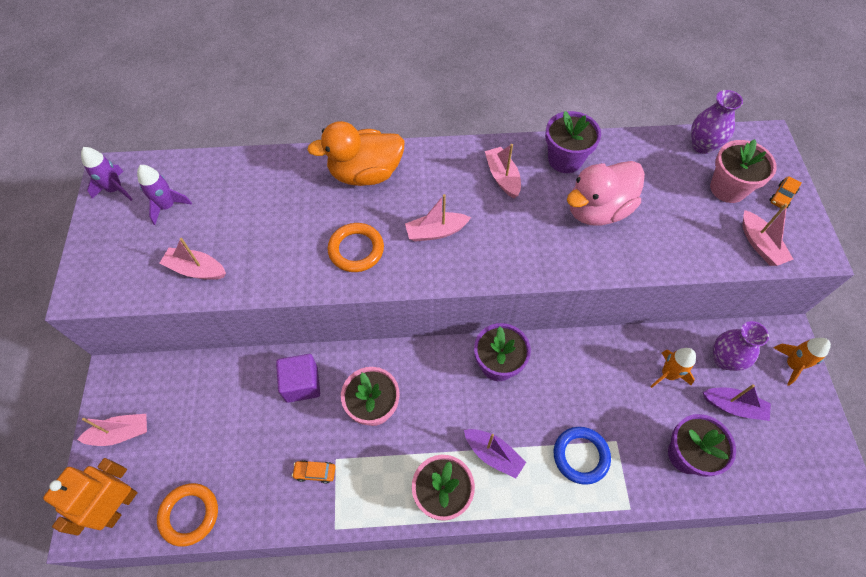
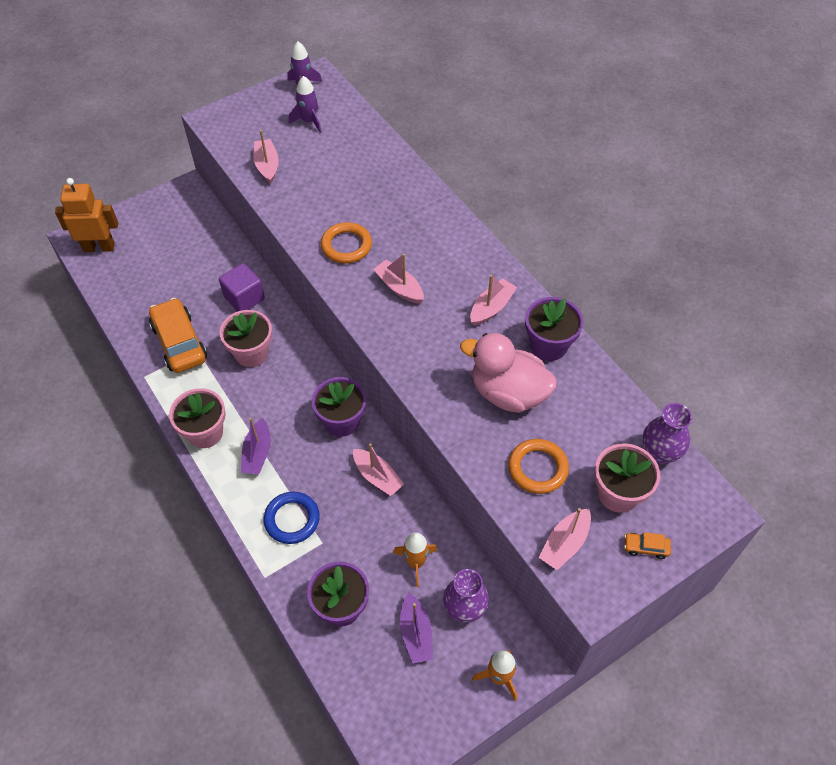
camera: 60 degrees right, 5 degrees down
(121, 433) = (148, 218): pink boat -> pink boat (377, 476)
(189, 515) = (112, 287): orange ring -> orange ring (537, 468)
(315, 472) = (179, 342): orange car -> orange car, size x2.36
(365, 173) = (424, 215): orange duck -> none

